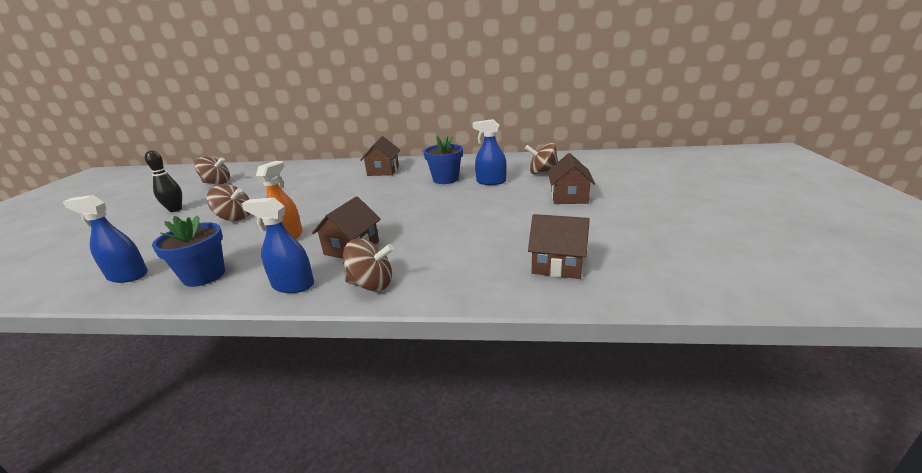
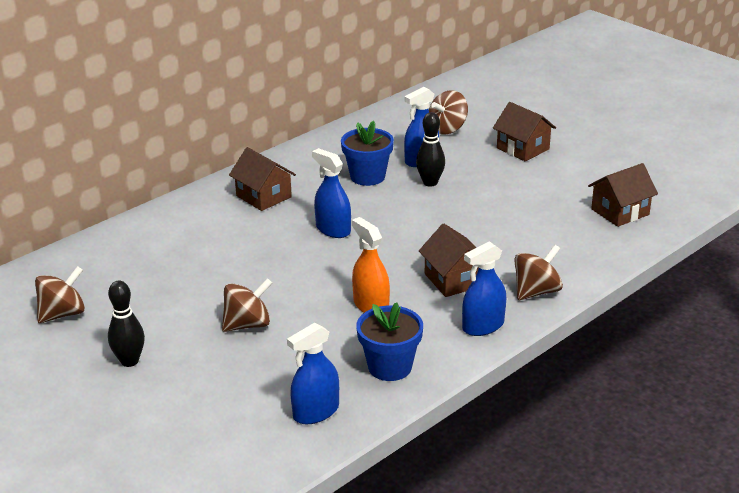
camera: 50 degrees left, 5 degrees up
(371, 195) = (333, 229): none -> blue spray bottle
(469, 193) = (430, 183): none -> black bowling pin

